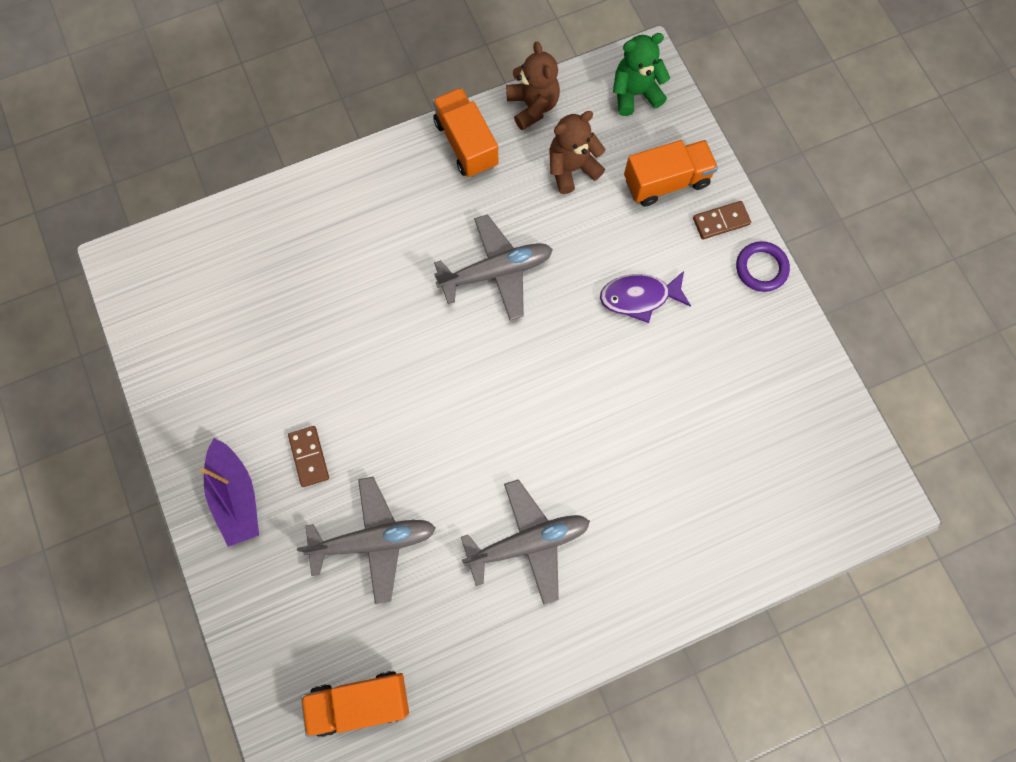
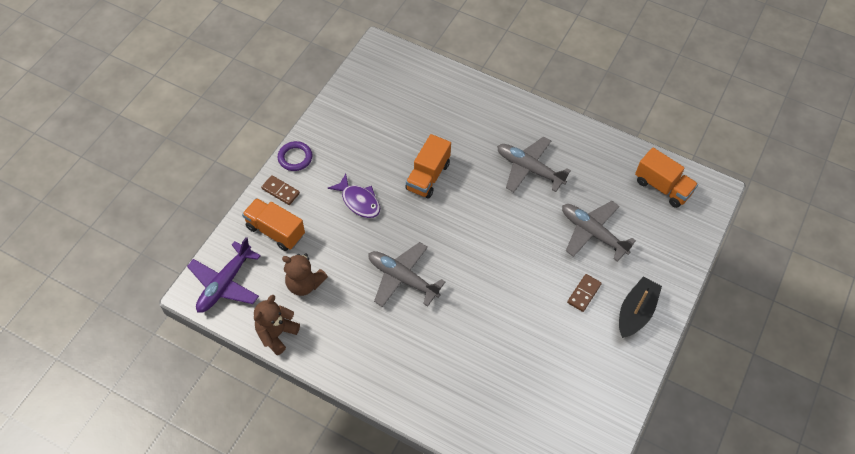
camera: 130 degrees left, 15 degrees down
(236, 496) = (635, 312): purple boat -> black boat
(466, 144) = (333, 353): orange truck -> orange truck (428, 176)
(635, 93) = (225, 284): green teddy bear -> purple plane

